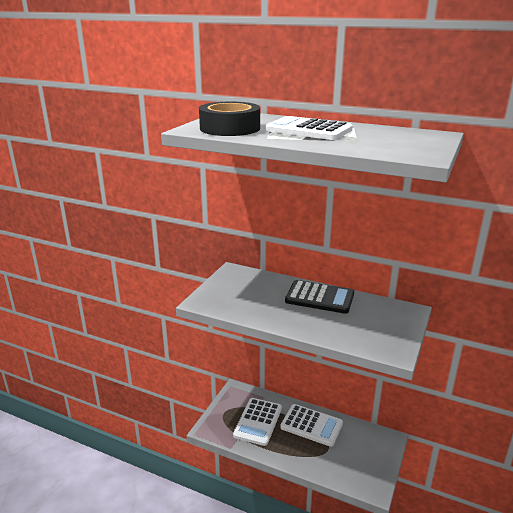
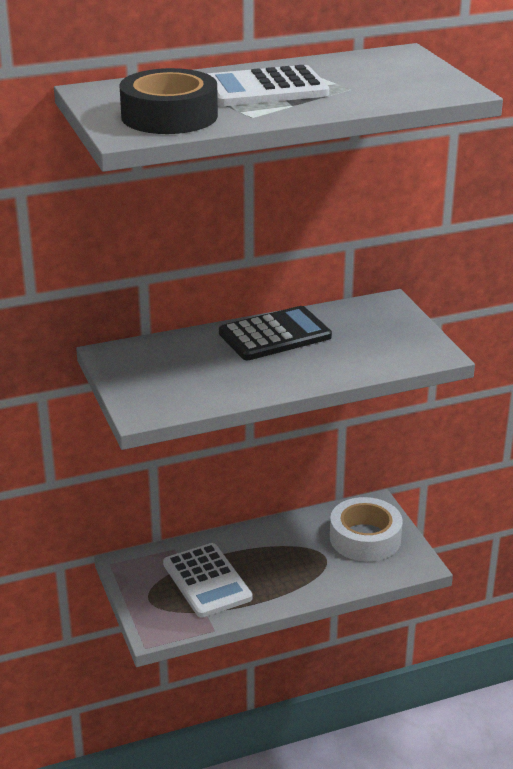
camera: 45 degrees left, 5 degrees up
(311, 425) = (275, 544): white calculator -> none
(361, 453) = (365, 538): none -> white tape

